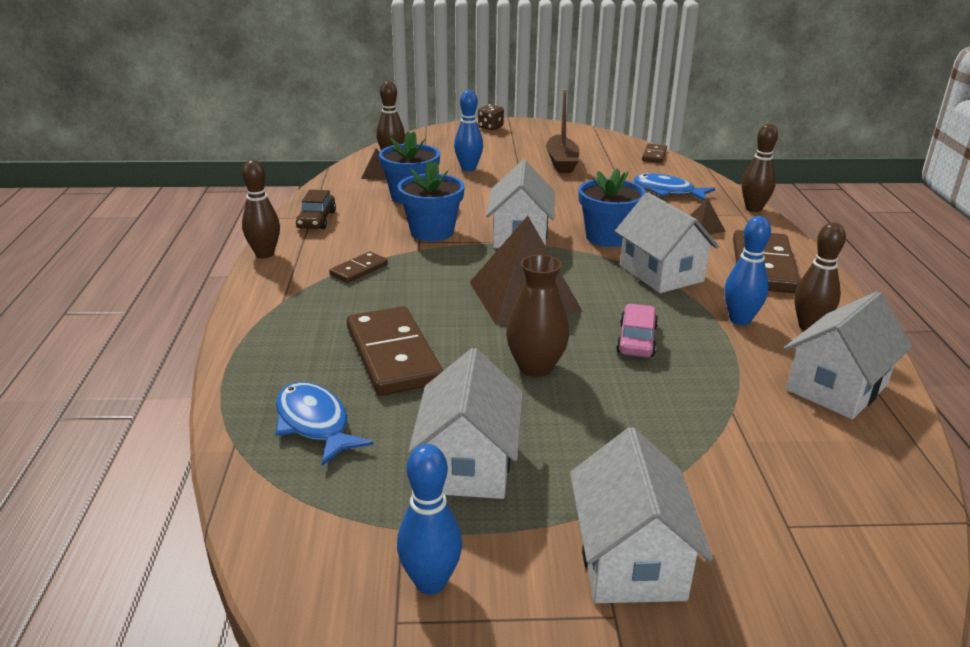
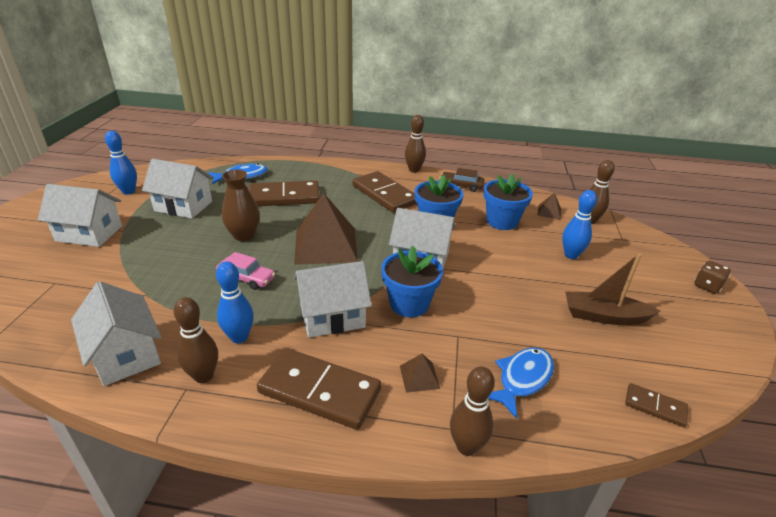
camera: 100 degrees right, 5 degrees up
(359, 270) = (385, 194): brown domino -> brown domino, size x2.02

